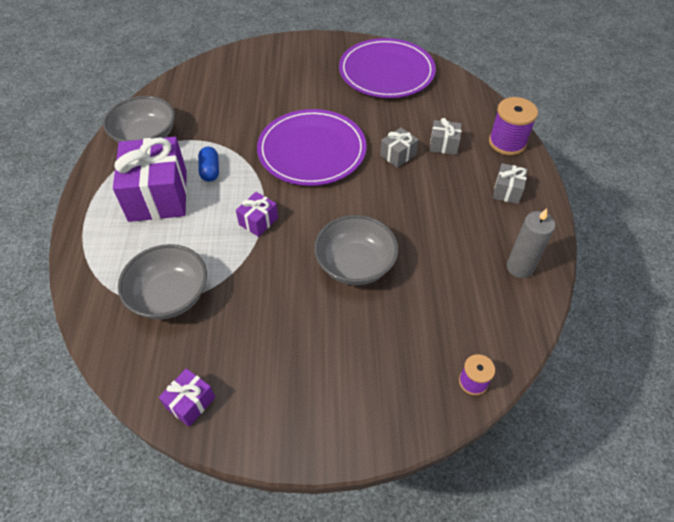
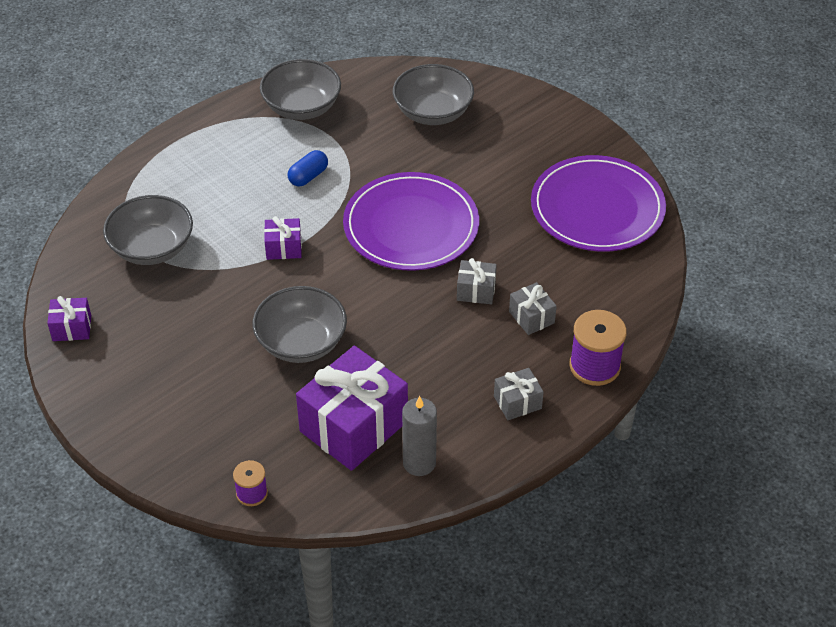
camera: 50 degrees right, 5 degrees down
(158, 195) = (245, 165): purple gift -> purple gift (354, 426)
(230, 86) = (433, 112): none -> grey bowl

